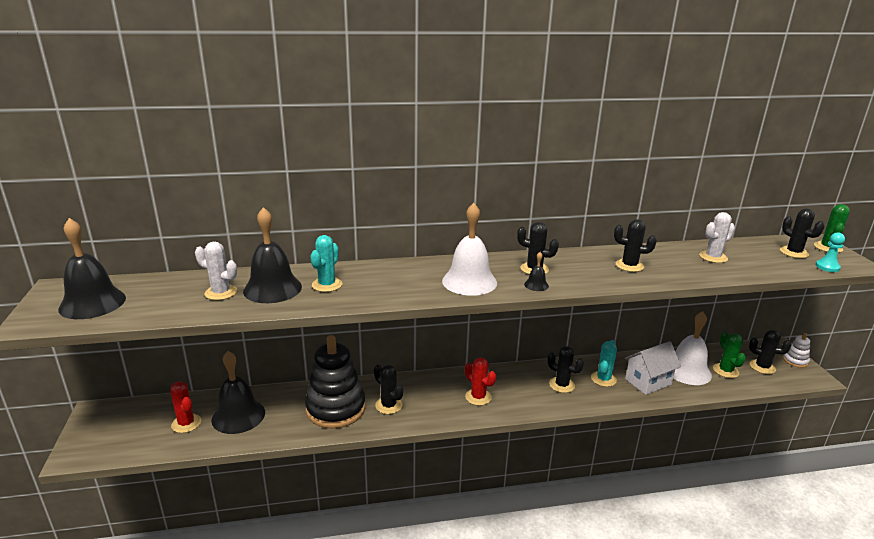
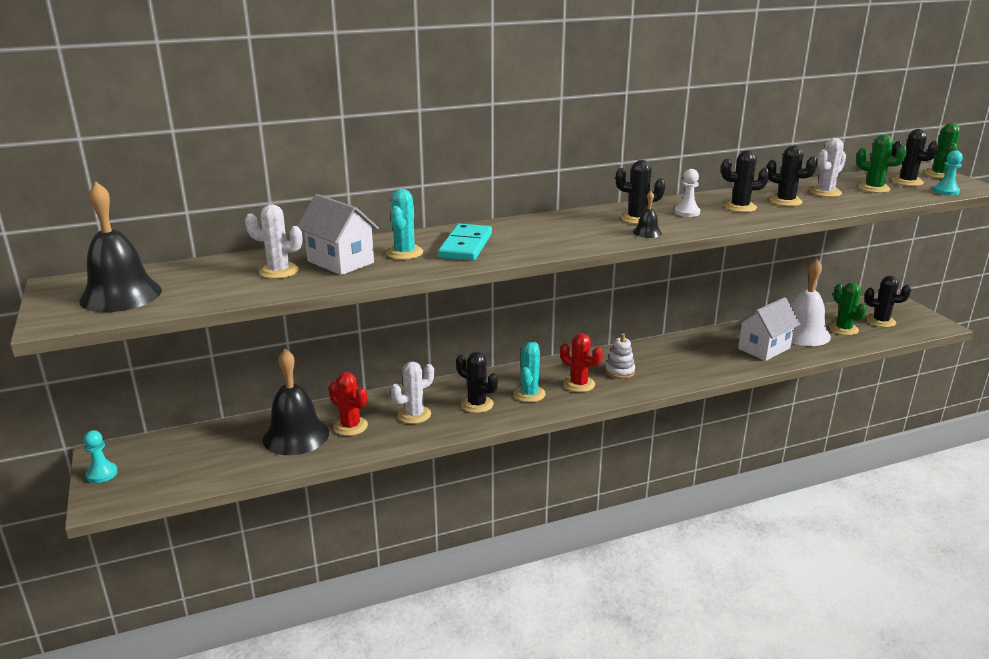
camera: 10 degrees left, 0 degrees up
(85, 430) = (102, 474): none -> turquoise pawn
(186, 423) = (233, 451): red cactus -> red cactus (350, 426)
(272, 288) = (340, 262): black bell -> white house
(336, 408) = (414, 415): black stacking toy -> white cactus
(379, 283) = (465, 246): none -> turquoise domino
(469, 281) = (570, 236): white bell -> none
(561, 385) = (669, 362): black cactus -> black cactus (785, 201)
(580, 267) = (687, 212): none -> white pawn
(603, 379) = (714, 351): turquoise cactus -> turquoise cactus (529, 394)
(760, 257) = (874, 188): none -> green cactus
(795, 361) = (913, 312): white stacking toy -> white stacking toy (620, 371)

